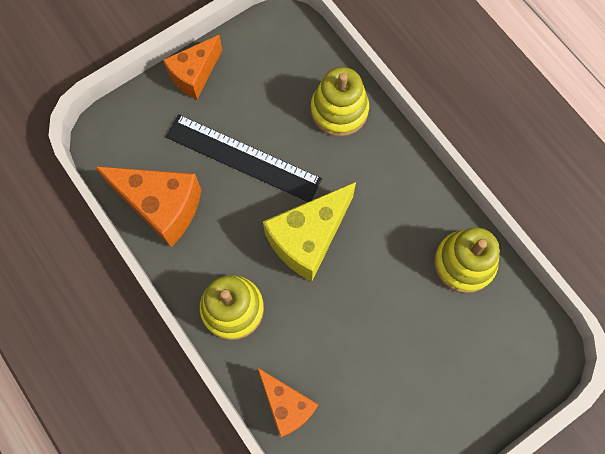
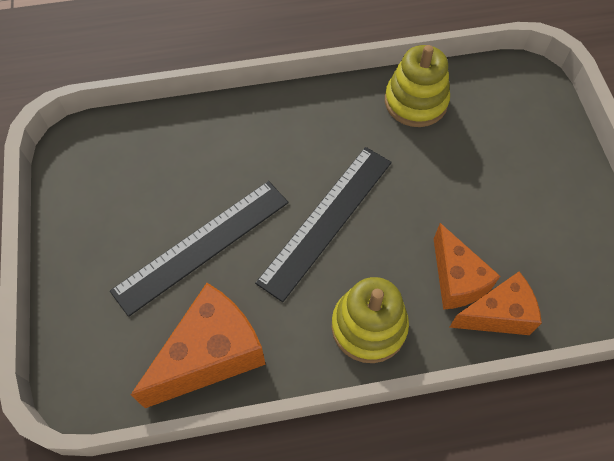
camera: 65 degrees left, 10 degrees down
(195, 75) = (73, 255): orange cheese -> orange cheese (456, 280)
(308, 239) = (326, 220): yellow cheese -> black ruler
(339, 110) = (204, 136): yellow stacking toy -> none

